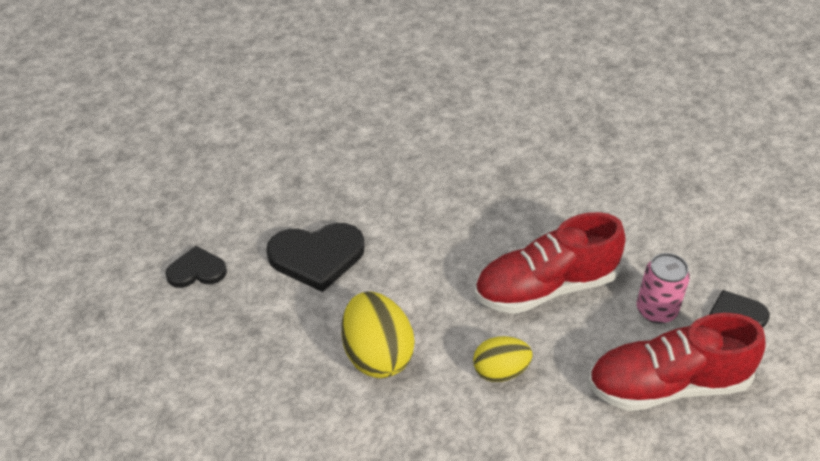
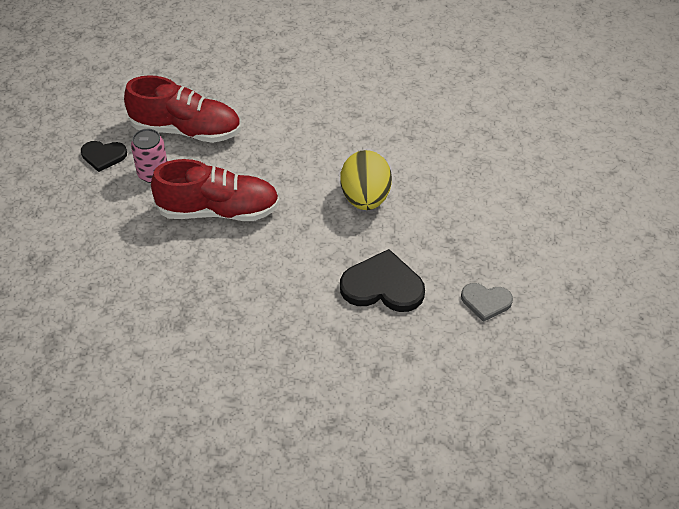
camera: 160 degrees left, 5 degrees up
(196, 270) = (486, 302): black heart -> grey heart
(500, 372) = (287, 166): yellow egg -> none

